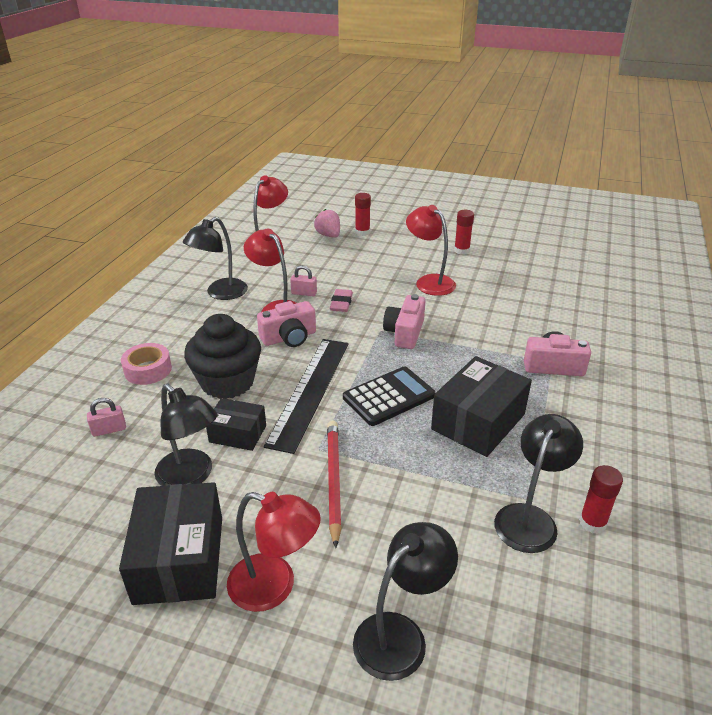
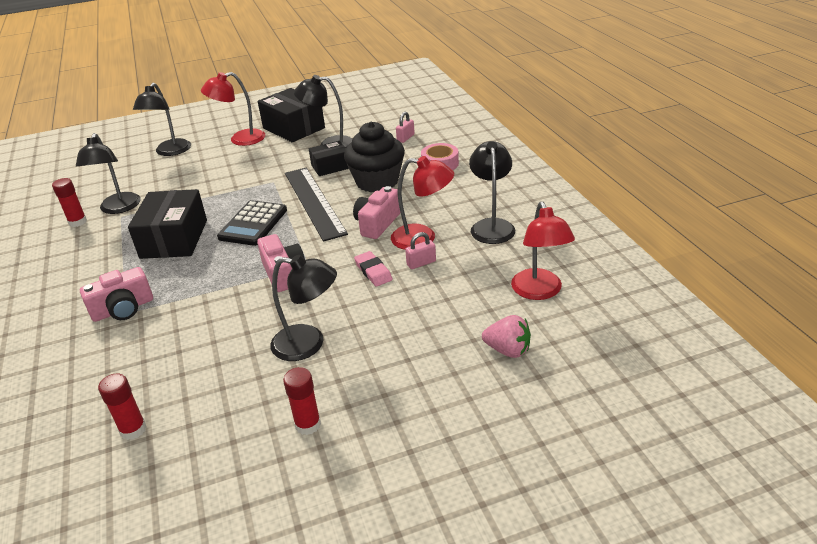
camera: 145 degrees right, 0 degrees up
(333, 481) = (248, 175): red pencil -> none
(362, 232) = (475, 382): red glue stick -> red glue stick (133, 429)
(429, 282) = (308, 344): red lamp -> black lamp

